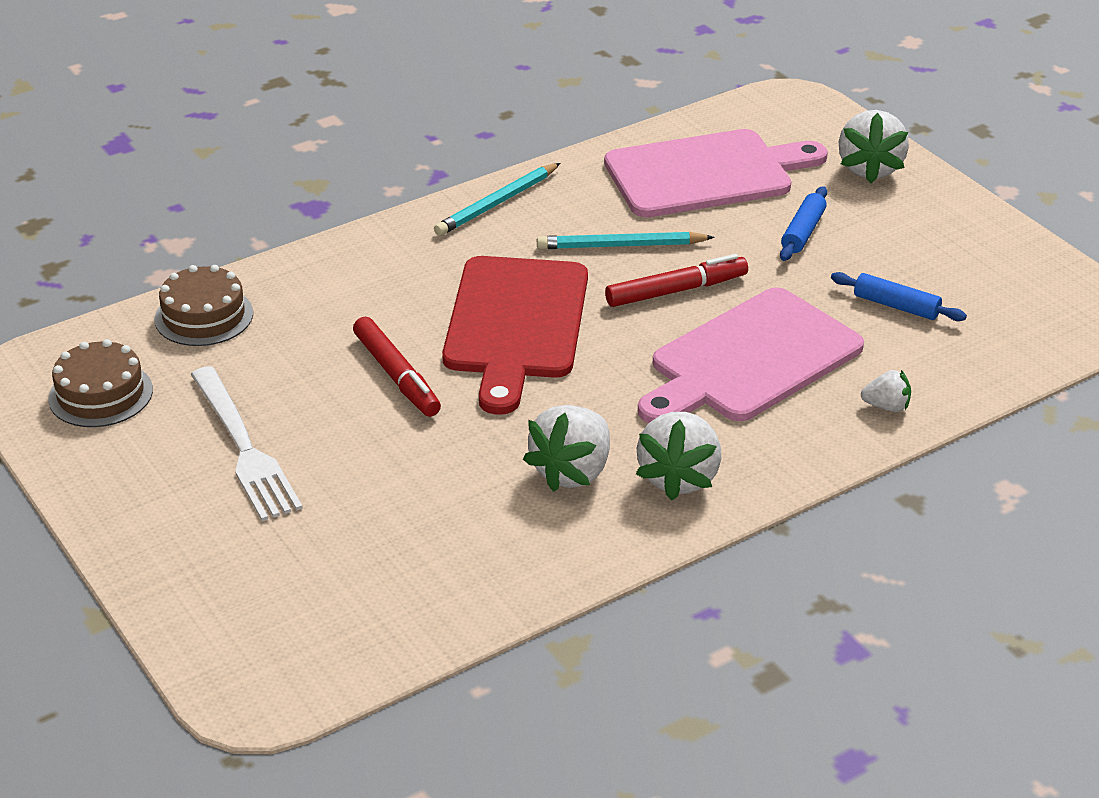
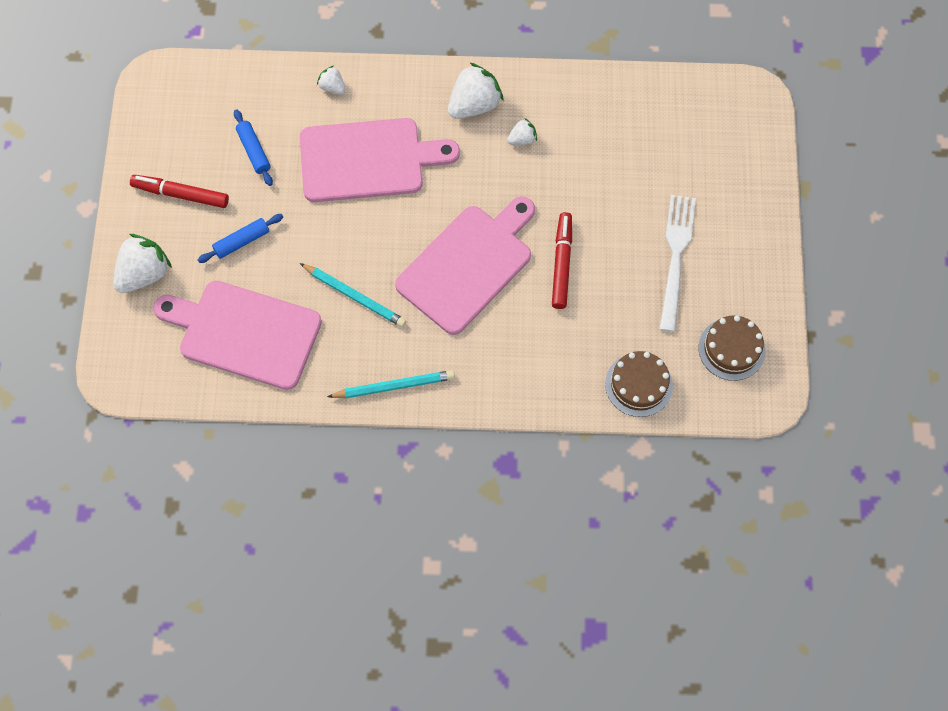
camera: 145 degrees left, 30 degrees up
(516, 324) = (468, 265): red cutting board -> pink cutting board
(572, 472) = (522, 139): white strawberry -> white strawberry, size x0.52
(676, 290) = (358, 237): red marker -> red marker (180, 194)

